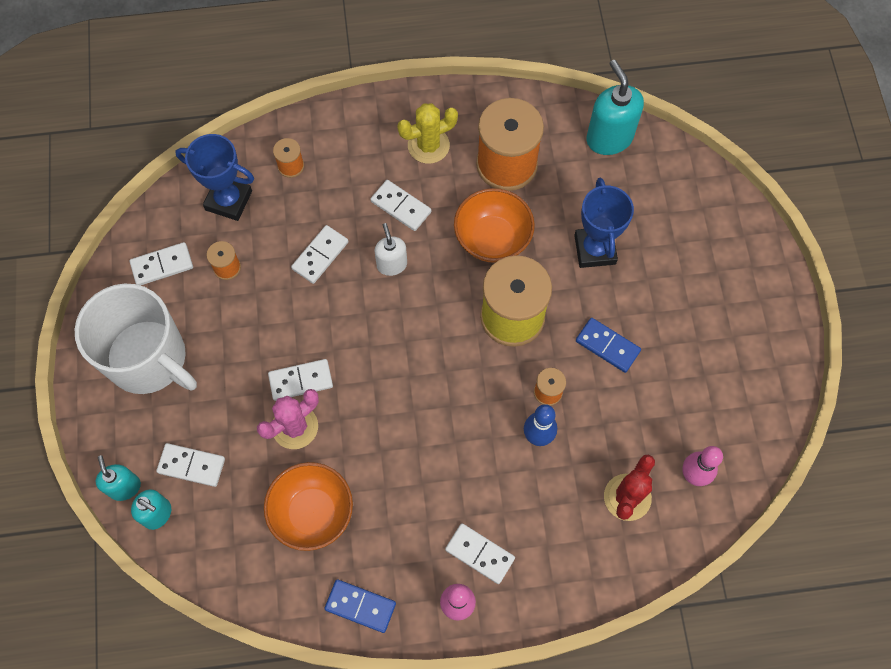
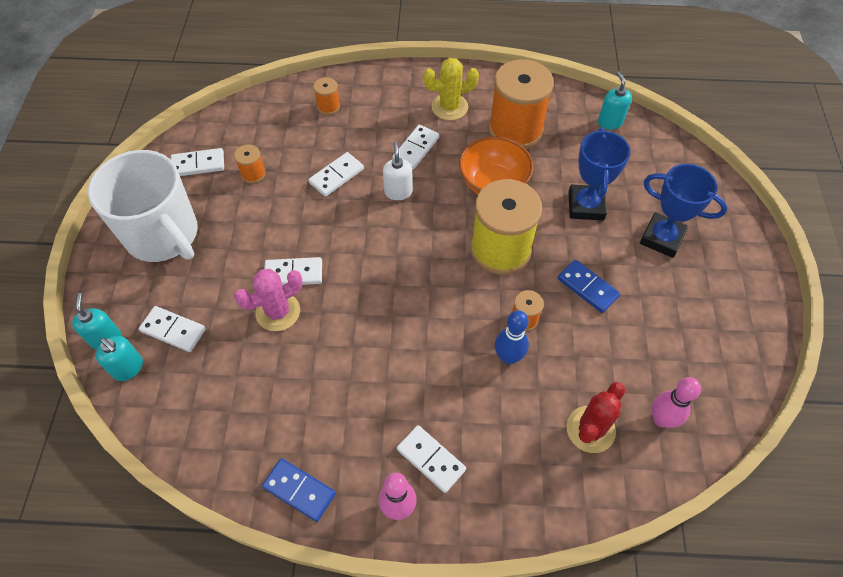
camera: 10 degrees right, 10 degrees down
(228, 200) = (269, 124): blue trophy -> blue trophy (661, 238)
(312, 512) = (274, 391): orange bowl -> none
(401, 206) = (416, 149): white domino -> white domino turned 75 degrees clockwise
(609, 138) = (610, 122): turquoise soap dispenser -> turquoise soap dispenser, size x0.60

